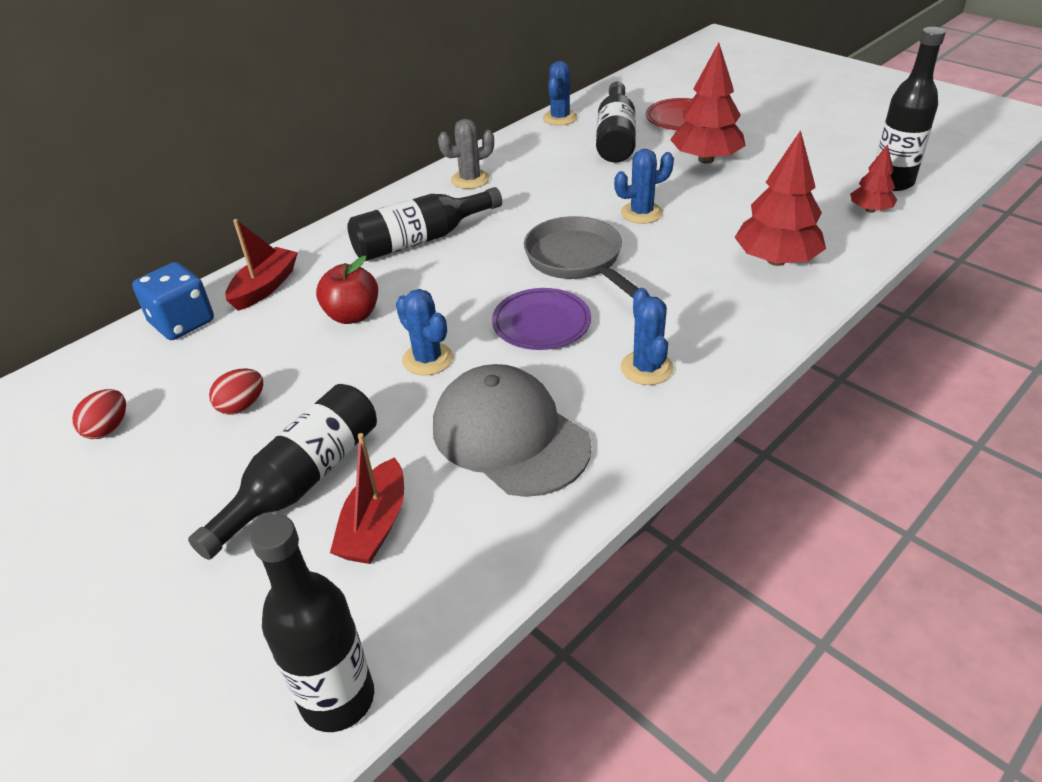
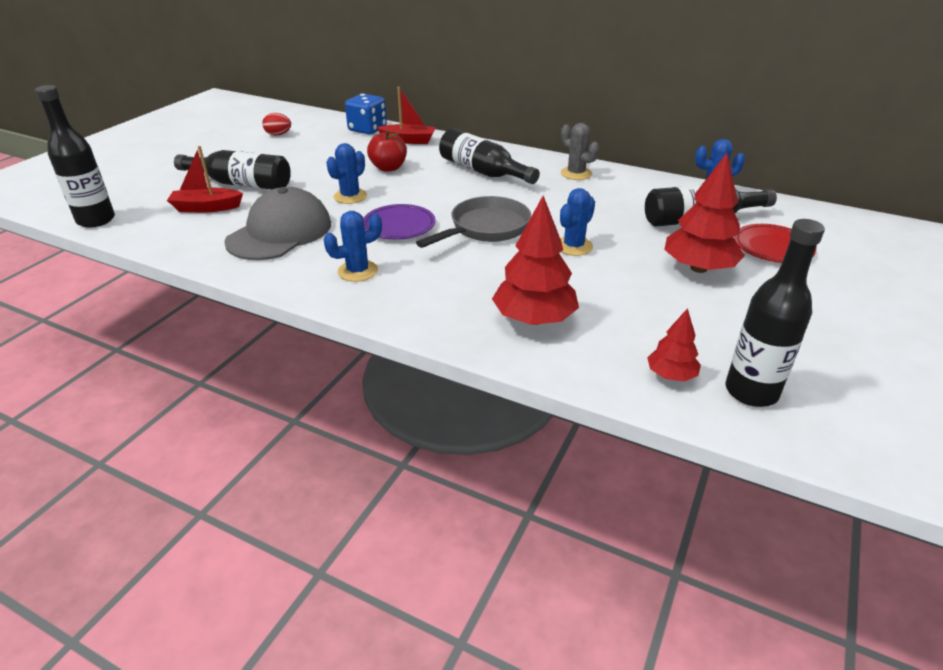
camera: 70 degrees right, 5 degrees down
(242, 406) = (299, 158): red egg -> none
(641, 213) = (573, 246): blue cactus -> blue cactus turned 75 degrees clockwise

